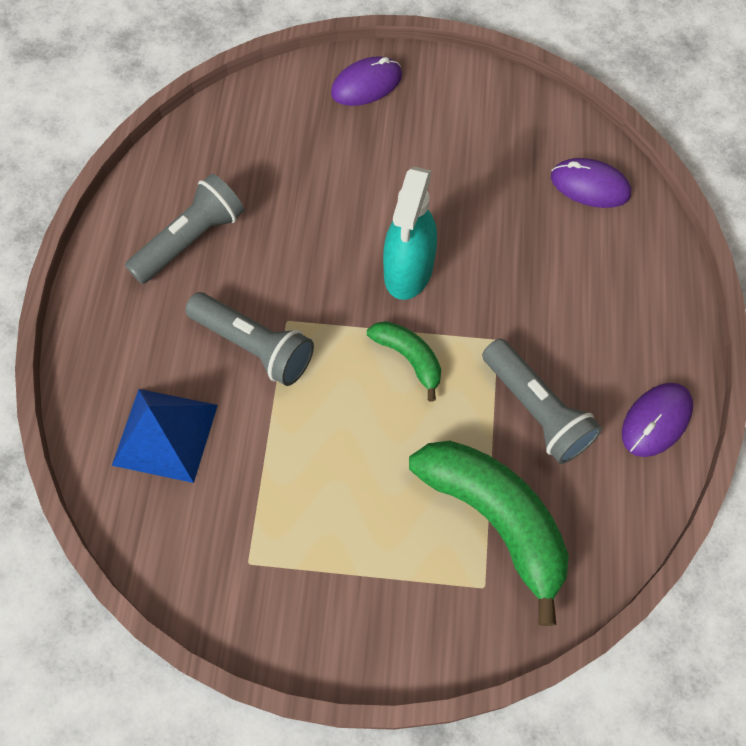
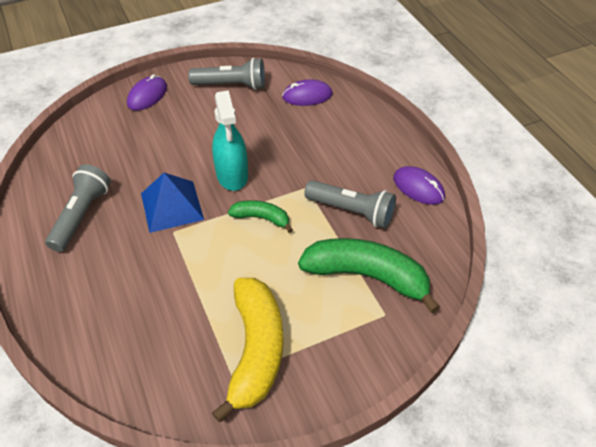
camera: 30 degrees left, 15 degrees down
(165, 434) = (129, 330): blue pyramid -> blue pyramid (171, 206)
(254, 346) = (160, 254): grey flashlight -> grey flashlight (231, 85)
(294, 544) = (256, 350): none -> yellow banana
(656, 421) = (418, 187): purple mouse -> purple mouse turned 60 degrees counterclockwise

